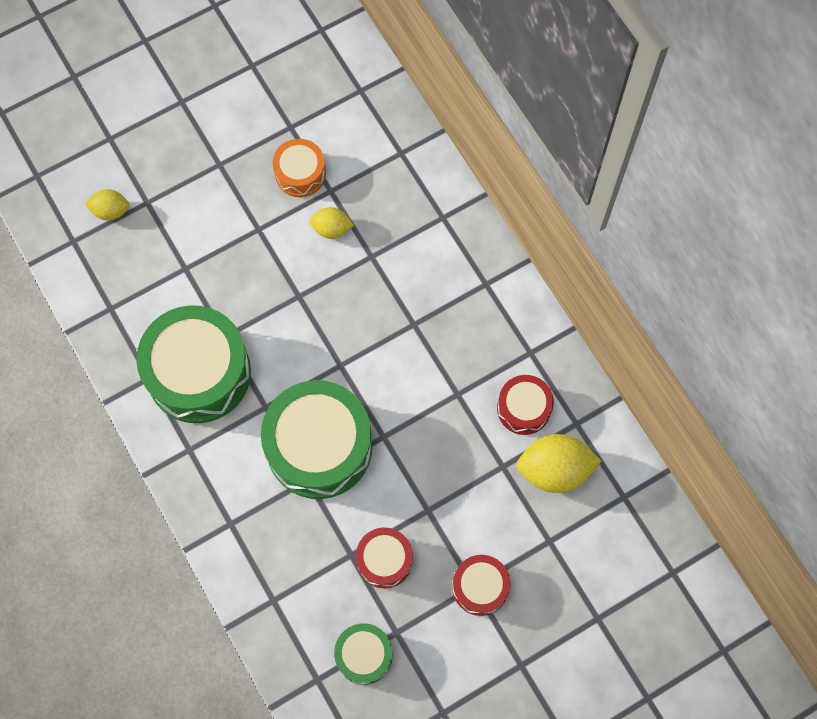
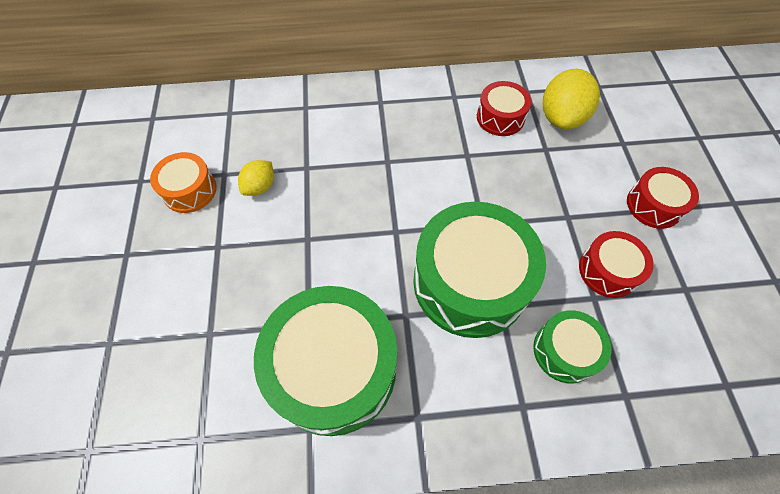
camera: 65 degrees left, 10 degrees down
(111, 211) = (87, 388): yellow lemon -> none
(364, 655) = (706, 328): green drum -> green drum (565, 351)

